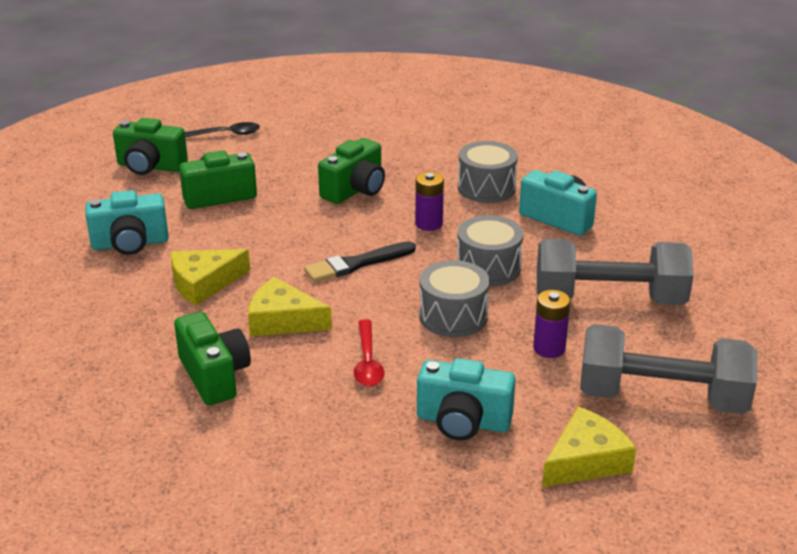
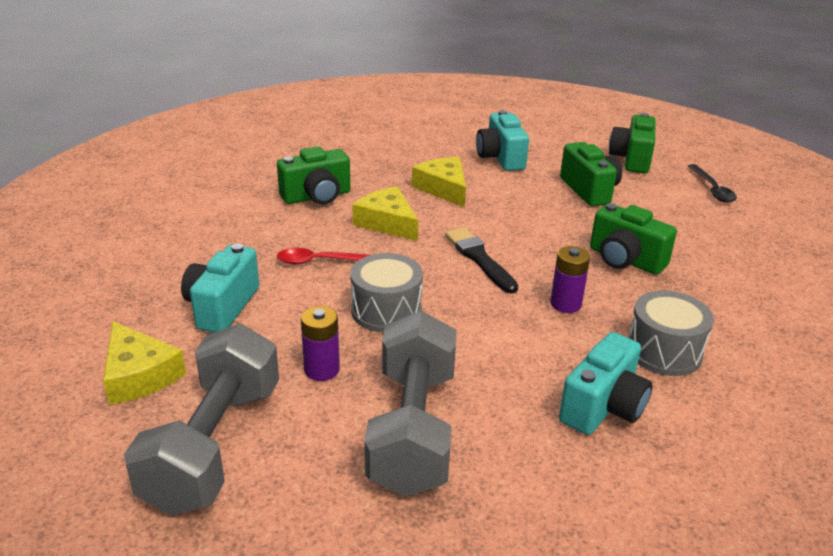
camera: 90 degrees right, 0 degrees up
(283, 320) = (387, 222): yellow cheese -> yellow cheese turned 60 degrees counterclockwise
(488, 268) = (478, 339): grey drum -> none

